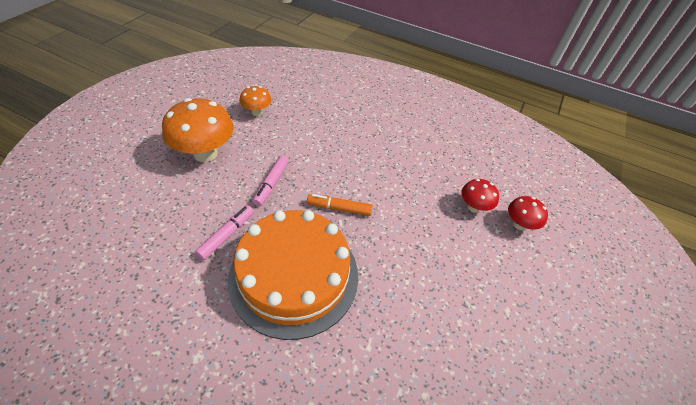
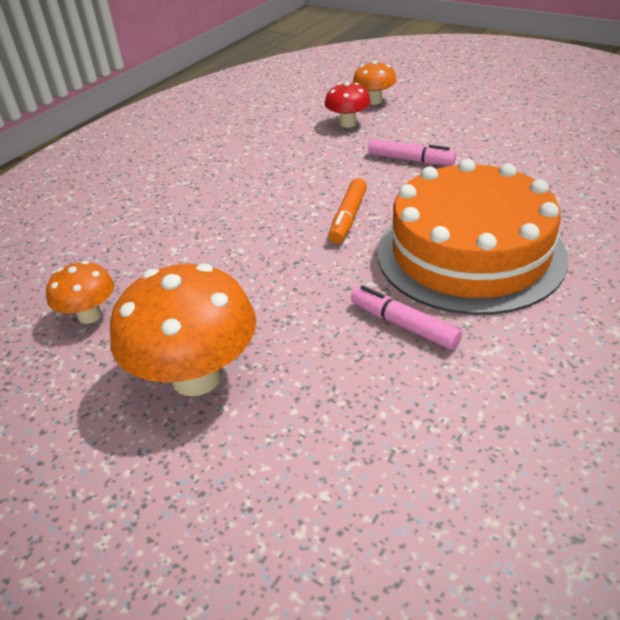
camera: 75 degrees left, 10 degrees down
(271, 184) = (292, 284): pink marker -> pink marker (410, 160)
(519, 224) = (374, 101): red mushroom -> orange mushroom

